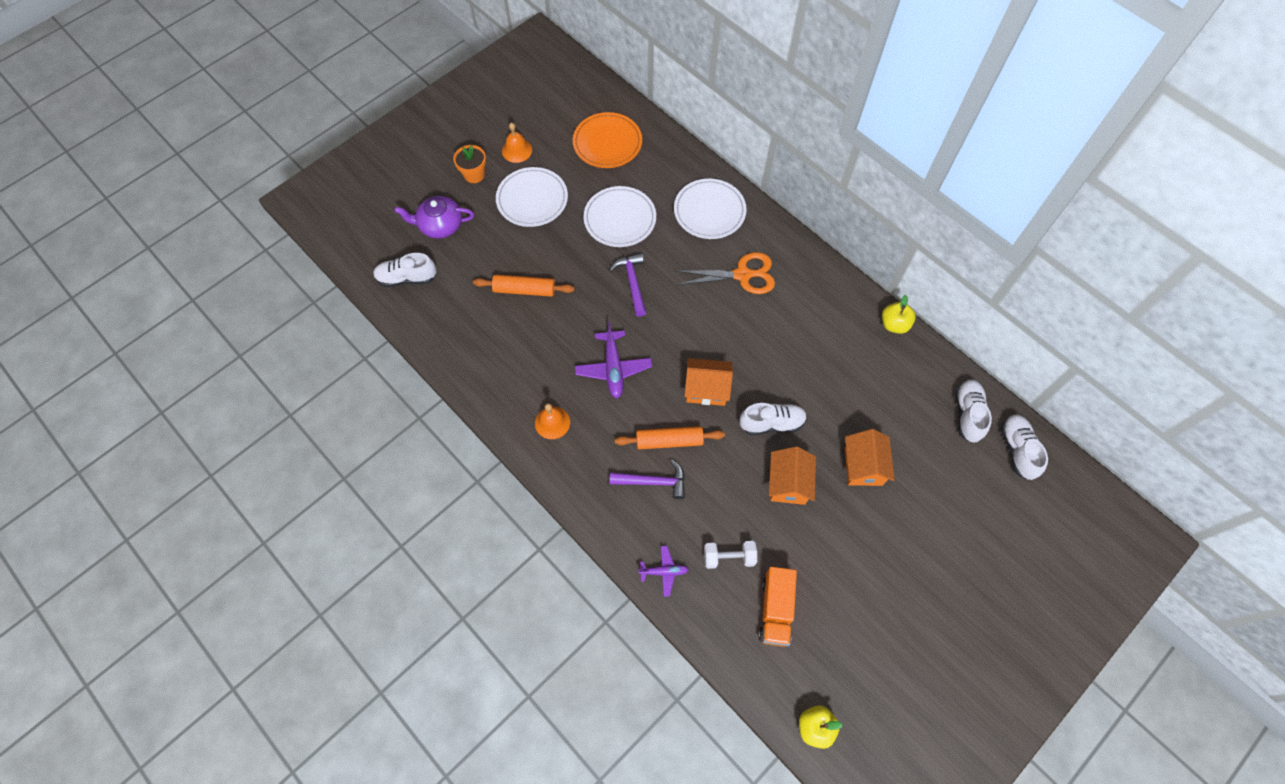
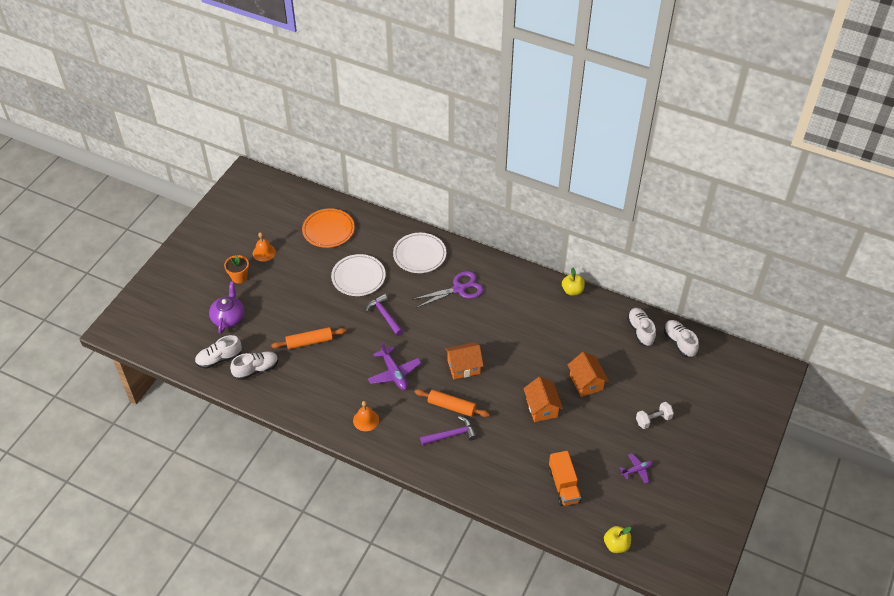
camera: 20 degrees left, 15 degrees down
(440, 225) = (228, 317): purple teapot -> purple teapot turned 120 degrees clockwise
(532, 199) = (289, 282): white plate -> none
(664, 571) = (481, 487): purple plane -> purple plane (637, 470)
(669, 441) = (451, 406): orange rolling pin -> orange rolling pin turned 45 degrees clockwise
(729, 557) = (521, 464): white dumbbell -> white dumbbell (653, 420)
(742, 275) = (459, 289): orange scissors -> purple scissors
(772, 423) = (516, 375): white shoe -> white shoe (256, 369)

